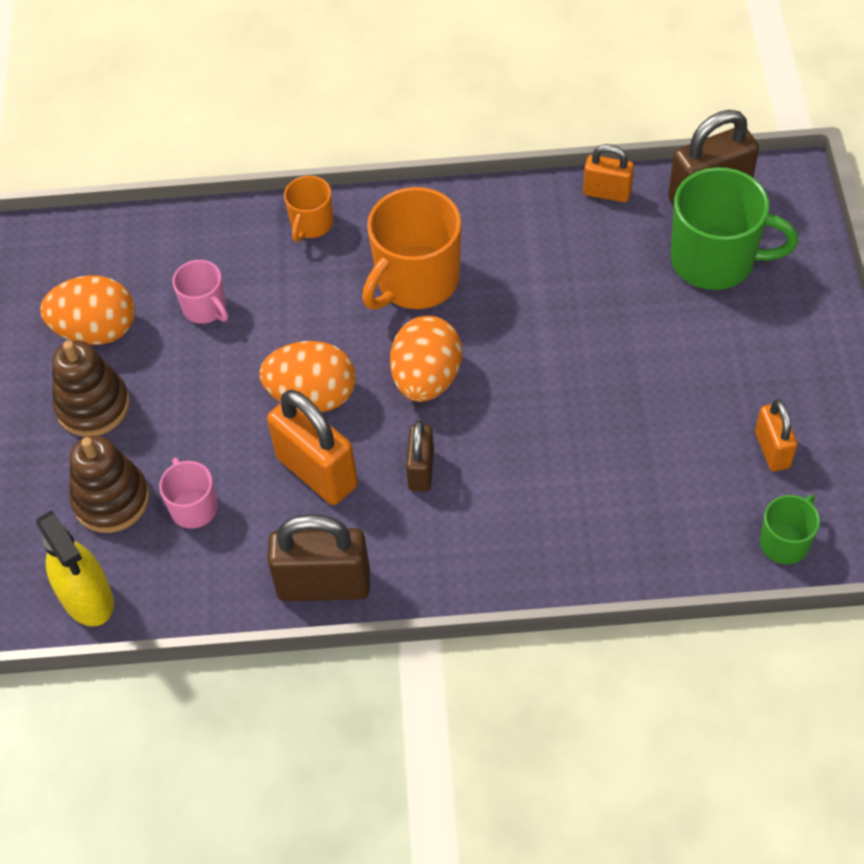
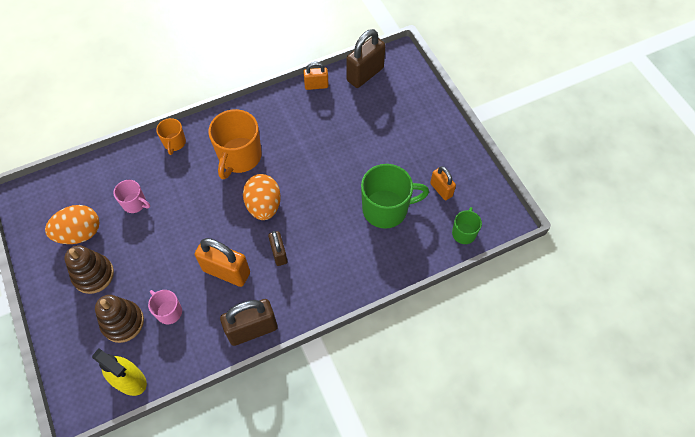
camera: 25 degrees left, 5 degrees up
(312, 396) = (209, 233): orange egg -> none
(715, 260) = (380, 104): green mug -> green mug (386, 209)

